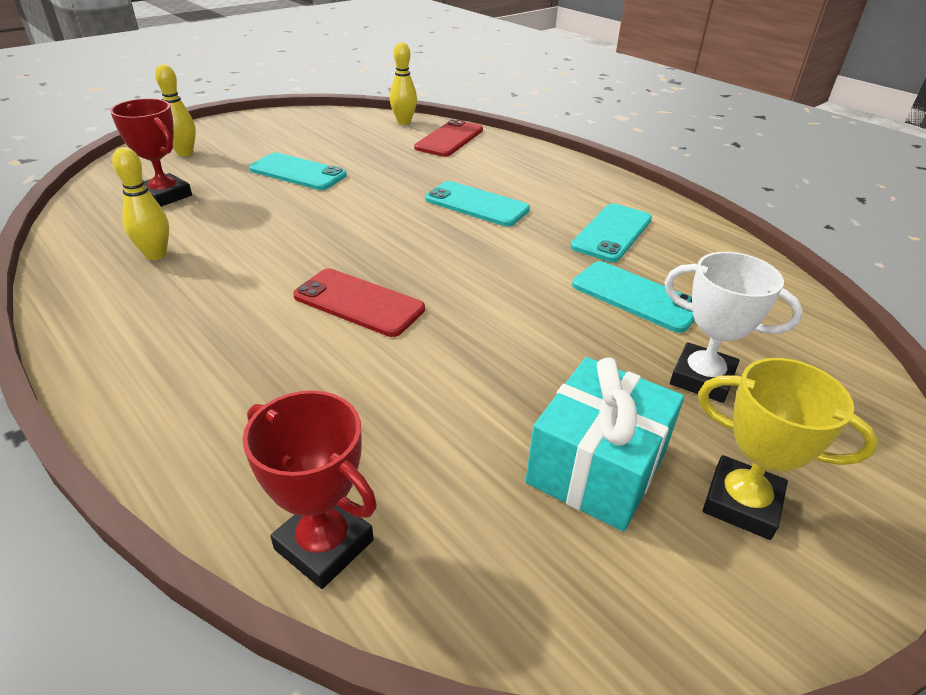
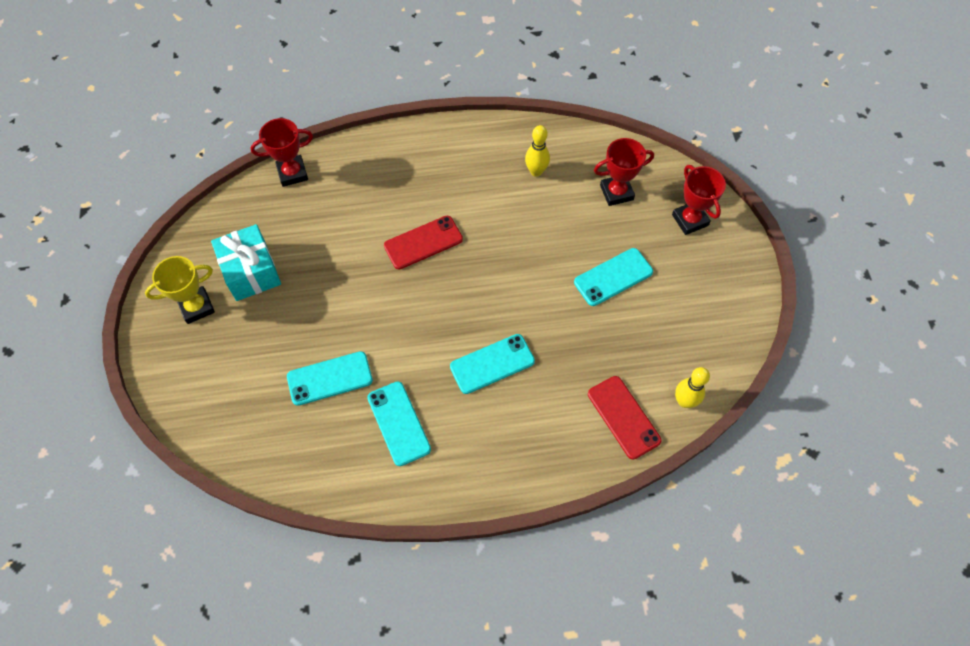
camera: 125 degrees right, 25 degrees up
(185, 153) = (690, 220): yellow bowling pin -> red trophy
(702, 378) = (255, 354): white trophy -> none

